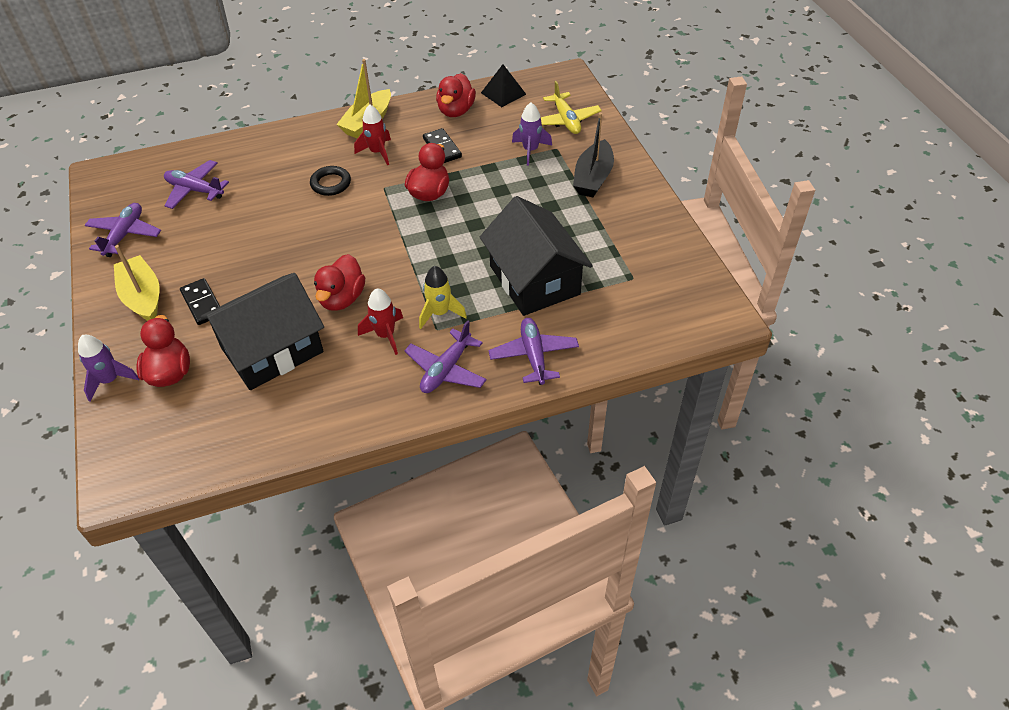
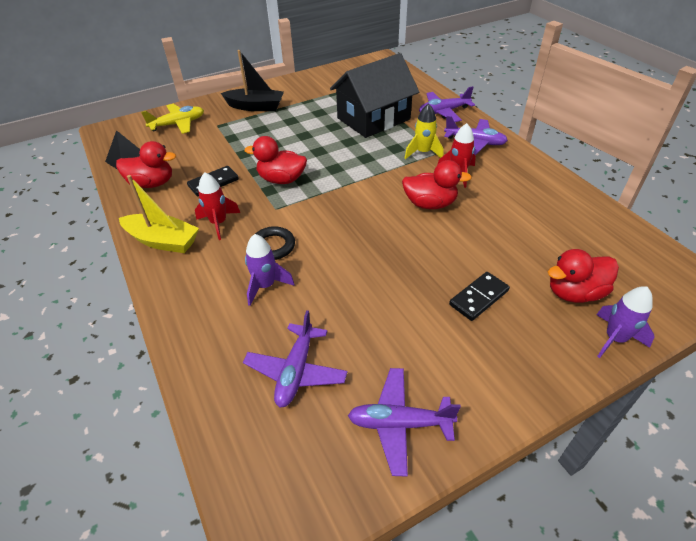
camera: 100 degrees left, 5 degrees down
(143, 297) = (494, 355): yellow boat -> none
(272, 350) = (507, 231): black house -> none
(530, 150) = (219, 136): purple rocket -> purple rocket (266, 286)

